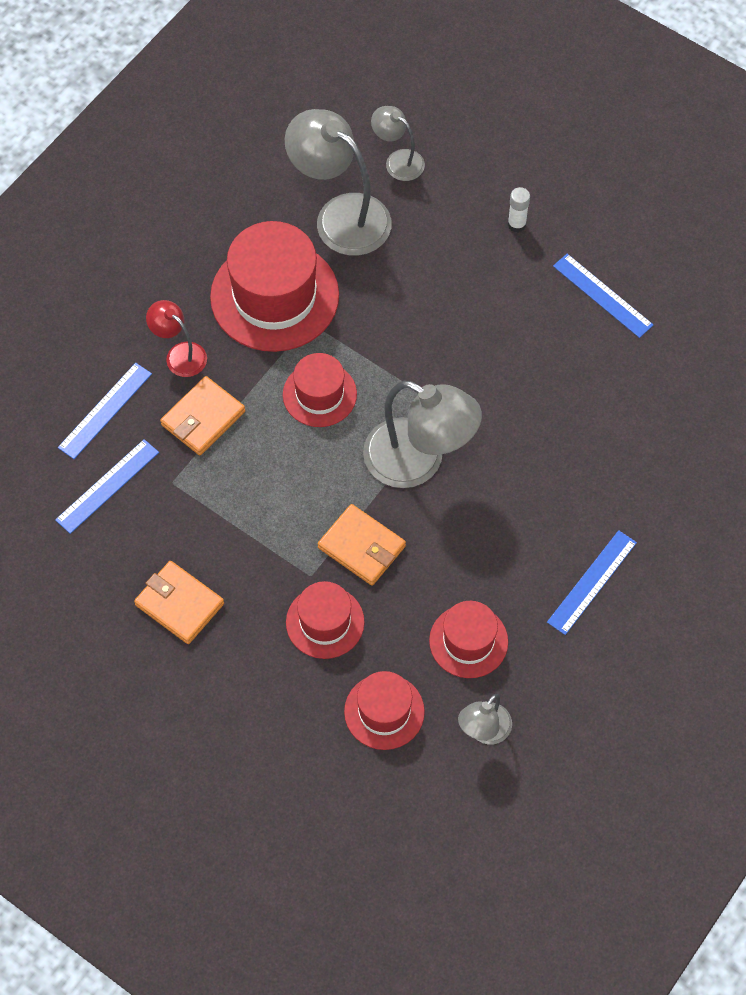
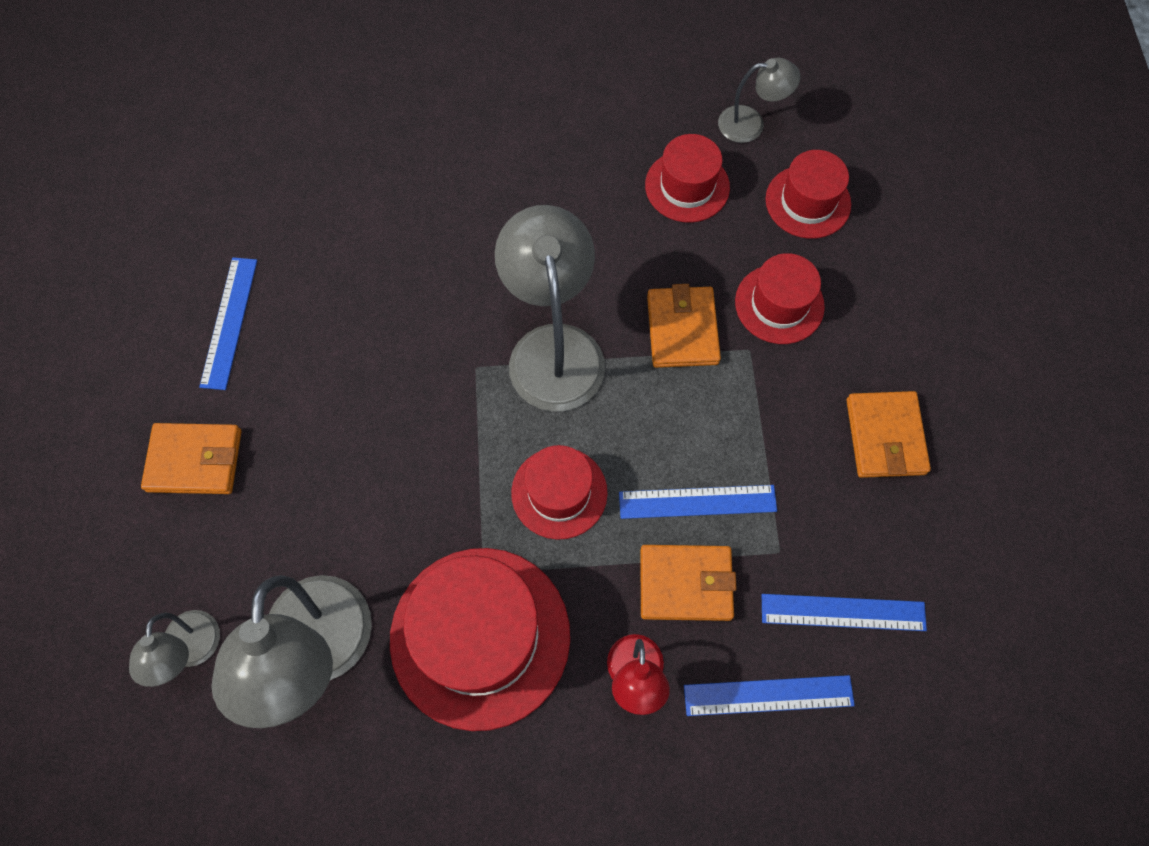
camera: 130 degrees left, 5 degrees up
(516, 224) = (195, 461): white glue stick -> orange wallet
(592, 582) = (547, 137): blue ruler -> blue ruler (697, 502)

